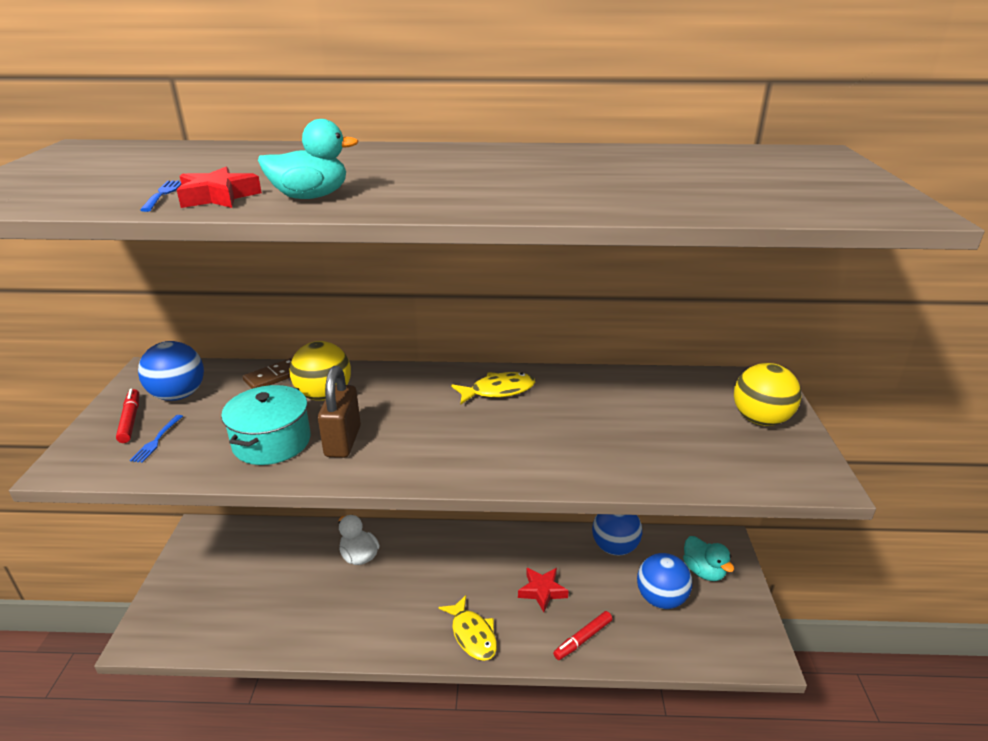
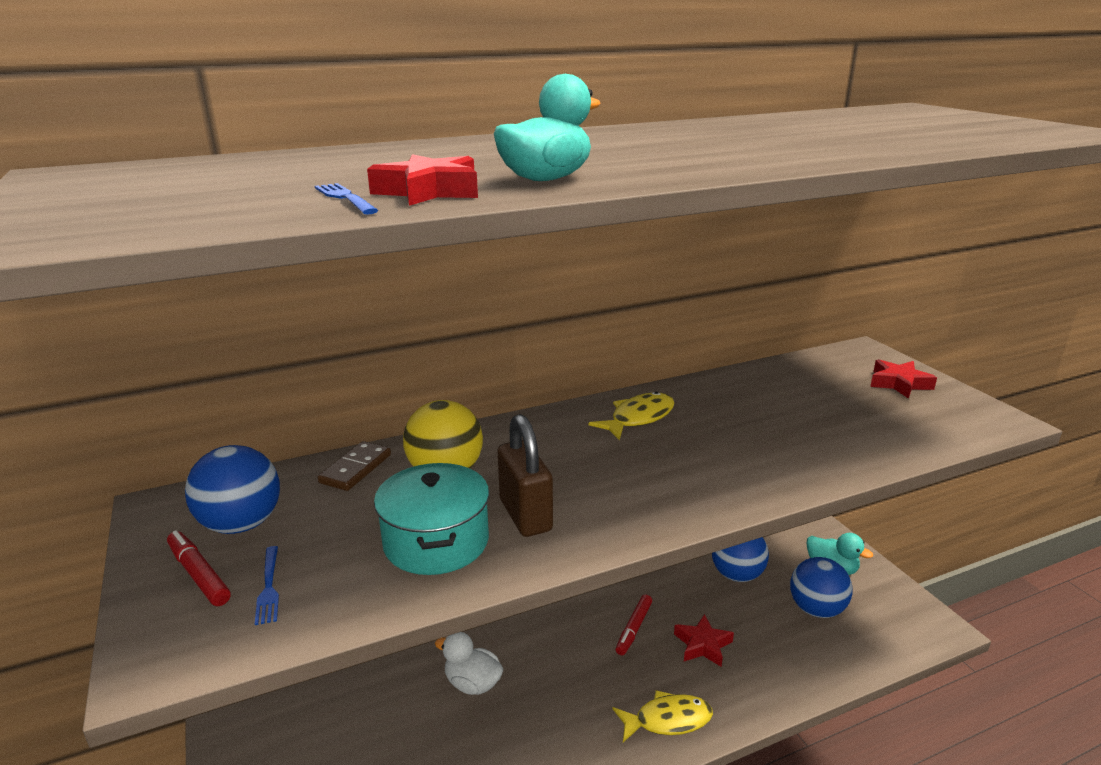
camera: 25 degrees left, 5 degrees down
(472, 635) = (668, 720): yellow fish -> yellow fish turned 45 degrees counterclockwise
(583, 639) = (779, 678): red marker -> red marker (634, 629)
(760, 420) = (899, 383): yellow ball -> red star

